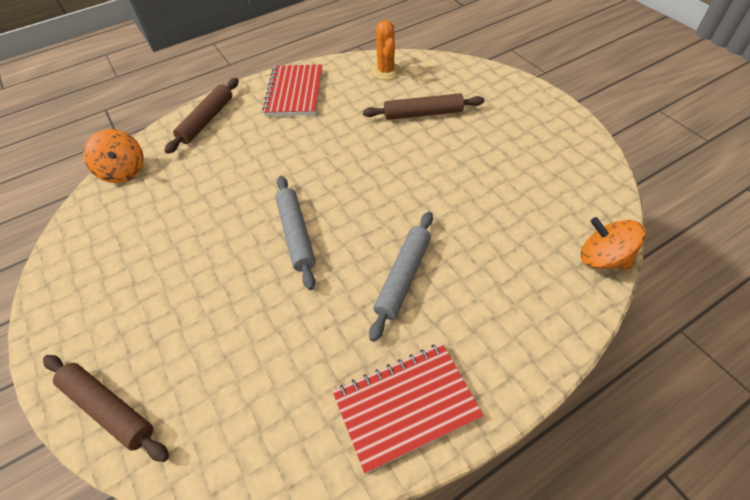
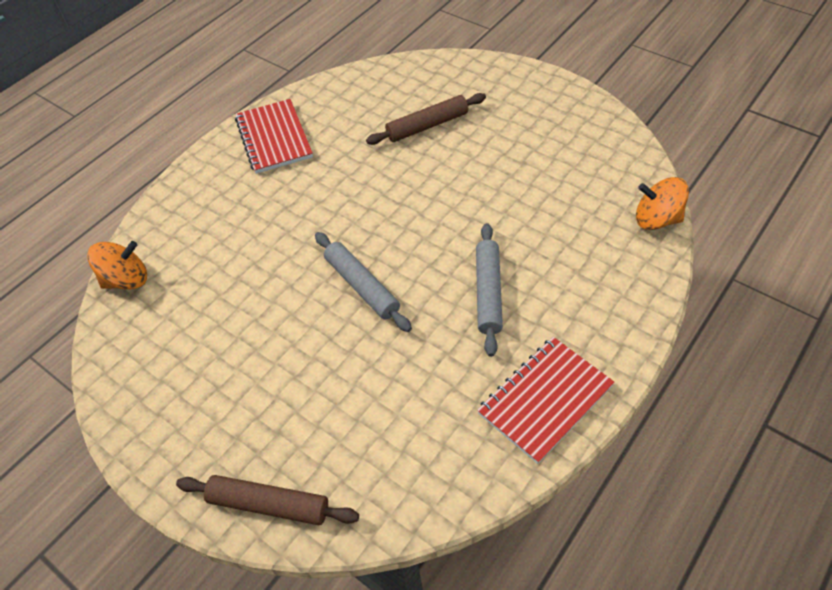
camera: 20 degrees left, 0 degrees up
(124, 171) = (127, 280): orange spinning top -> orange spinning top turned 60 degrees counterclockwise
(206, 120) = (190, 197): brown rolling pin -> none
(386, 71) = (364, 89): orange cactus -> none

